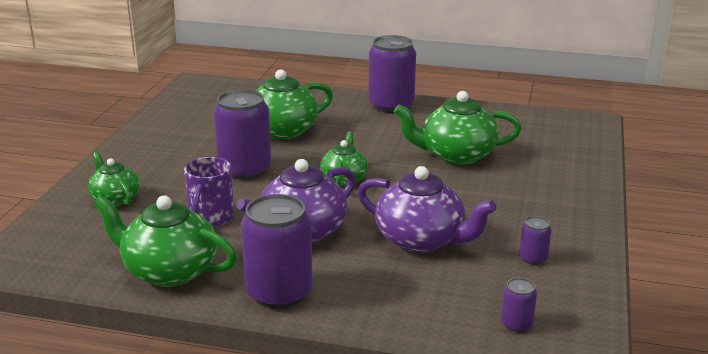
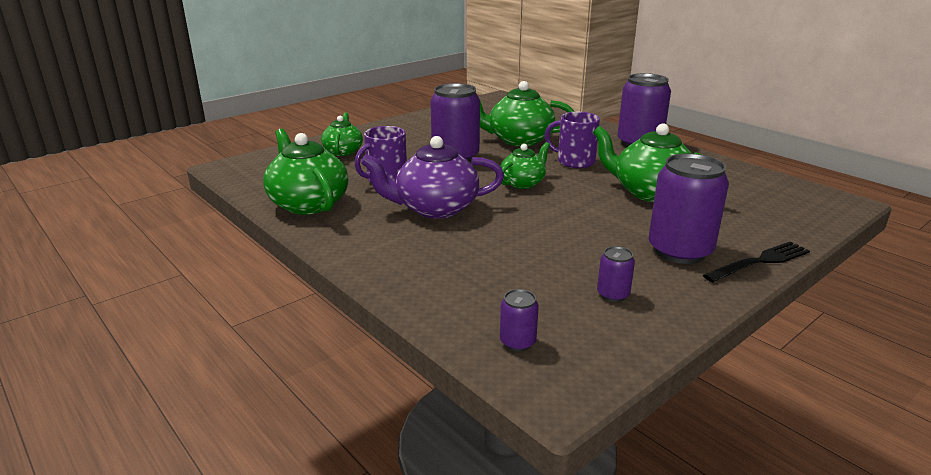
camera: 35 degrees right, 0 degrees up
(279, 293) = (357, 243): purple can -> purple can (680, 251)
(360, 141) = (574, 161): none -> purple mug
(421, 240) = (525, 245): purple teapot -> none
(593, 192) = (760, 261): none -> black fork

